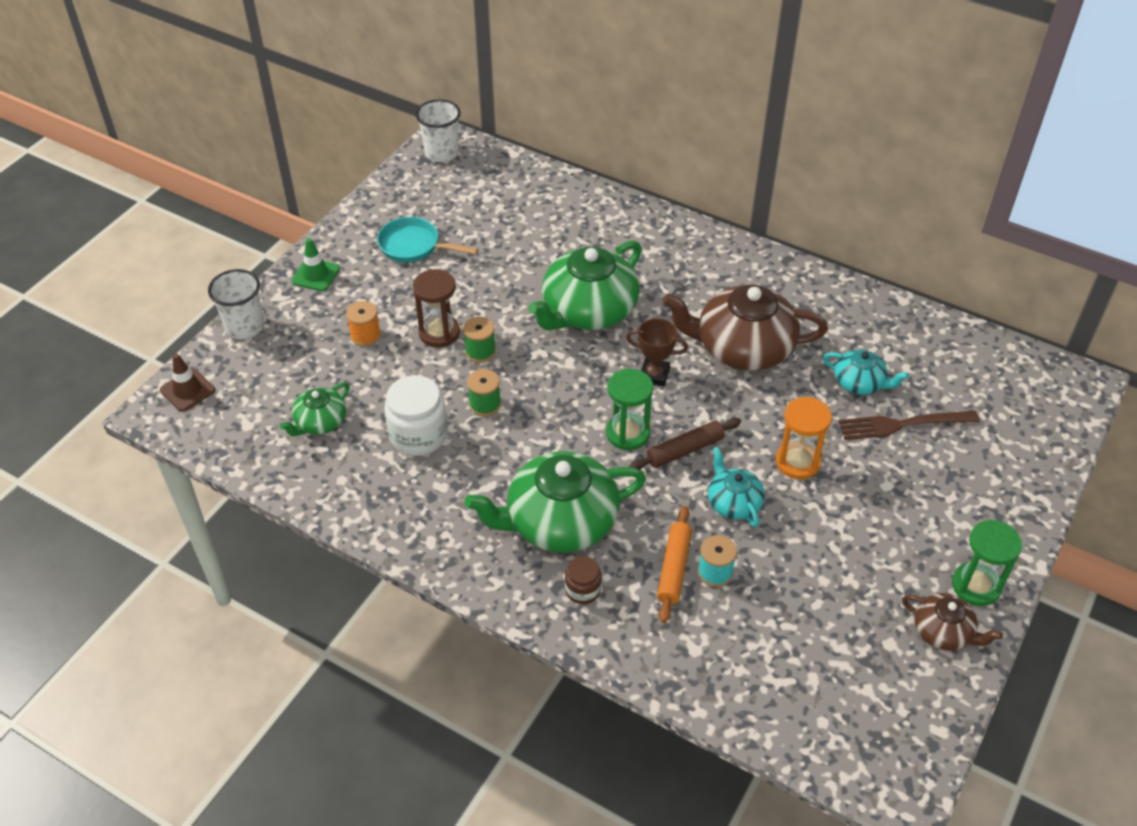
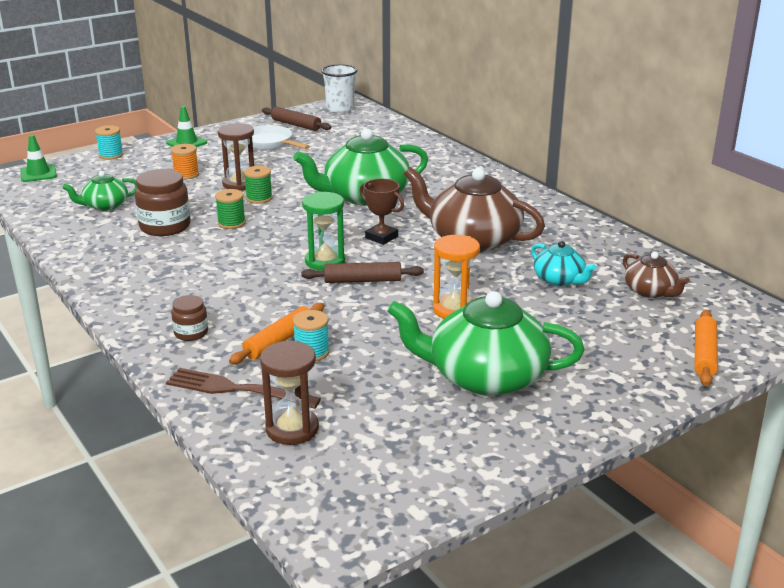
camera: 25 degrees right, 20 degrees down
(187, 390) = (38, 173): brown traffic cone -> green traffic cone
(245, 327) = (111, 155): white cup -> turquoise spool
(414, 246) = (270, 143): turquoise pan -> white pan
(415, 201) = (296, 125): none -> brown rolling pin
(418, 435) = (165, 226): white jar -> brown jar
(560, 521) = (217, 293): green teapot -> green teapot (485, 376)
(733, 502) = (372, 318): turquoise teapot -> none
(773, 679) = (292, 429): none -> brown hourglass
(902, 425) = (576, 312): brown fork -> brown fork (236, 389)
(943, 631) = (488, 447): brown teapot -> brown teapot (650, 291)
(976, 586) = (552, 426): green hourglass -> none
(1036, 444) = (704, 354): none -> orange rolling pin

